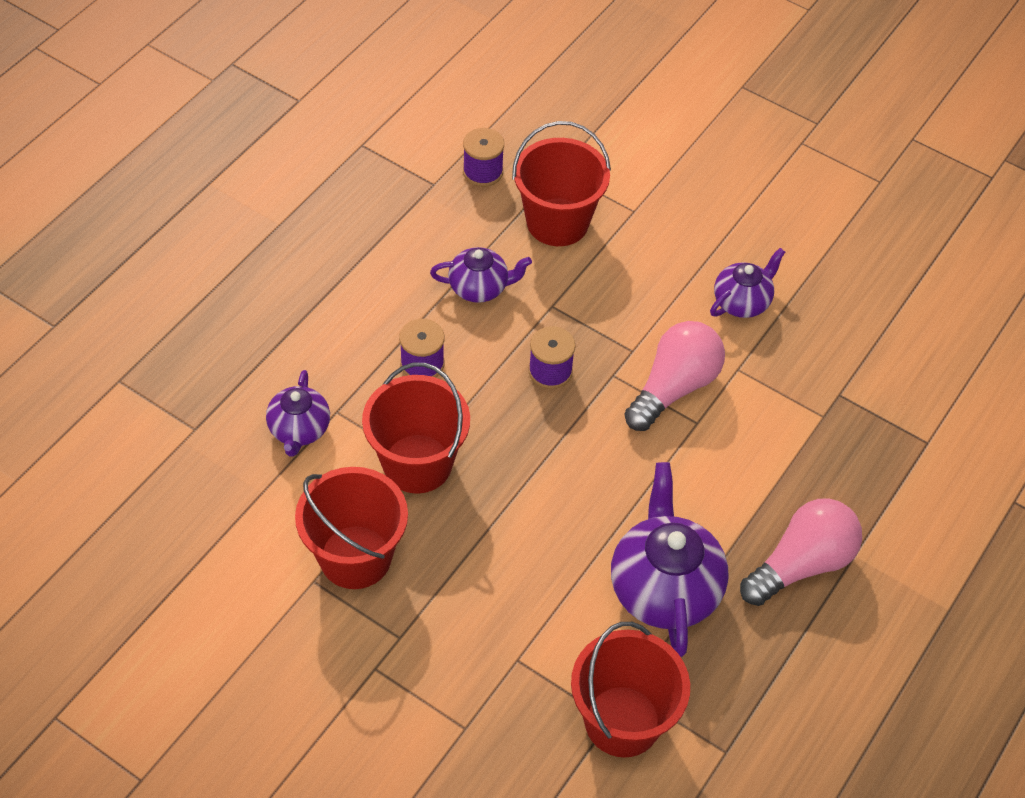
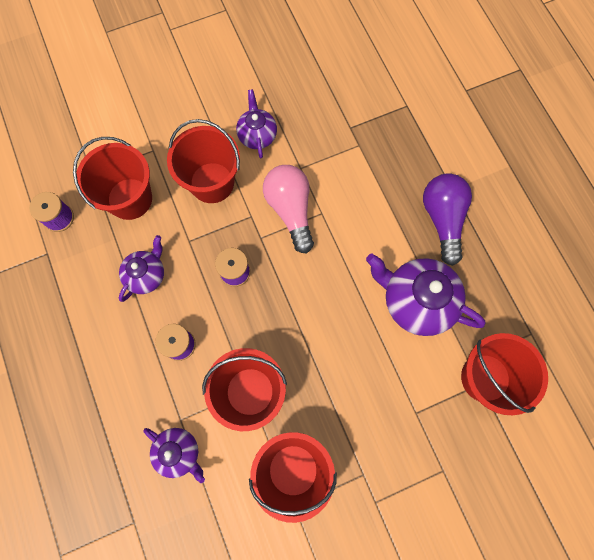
camera: 55 degrees left, 20 degrees up
(642, 289) = (212, 182): none -> red bucket
(801, 564) = (442, 219): pink light bulb -> purple light bulb

